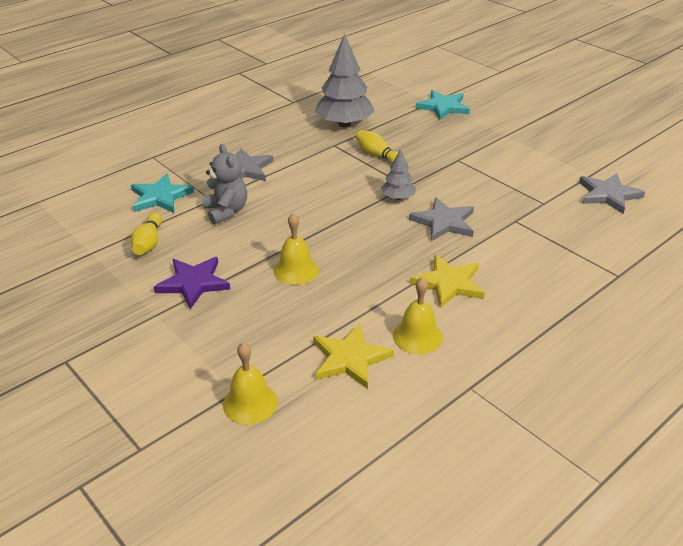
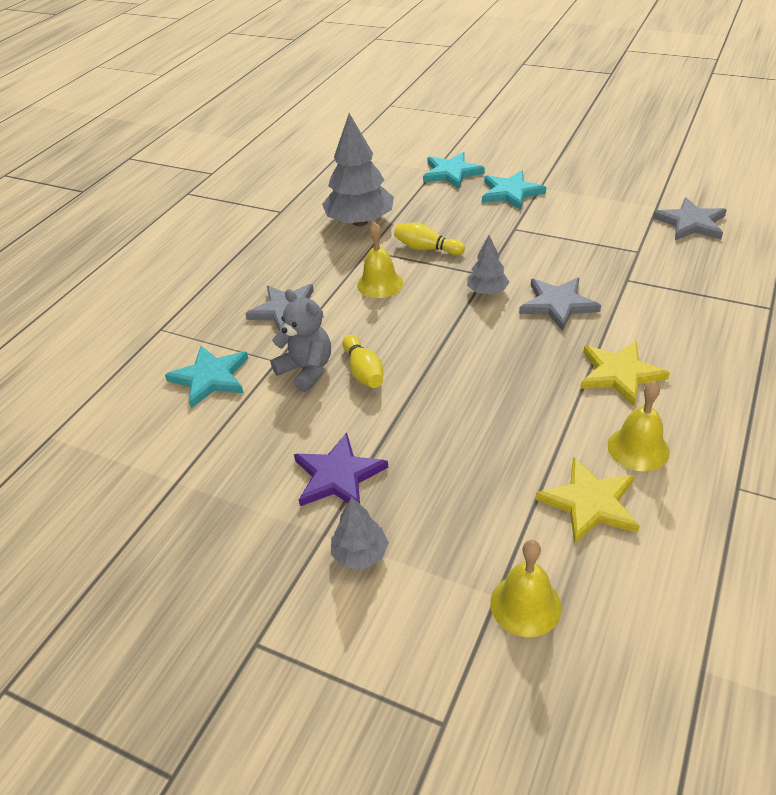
camera: 20 degrees left, 5 degrees up
(148, 243) = (242, 443): yellow bowling pin -> yellow bowling pin (363, 371)
(169, 334) = (360, 554): none -> grey tree
(296, 270) = (445, 416): yellow bell -> yellow bell (380, 284)
(477, 133) = (510, 193): none -> turquoise star

